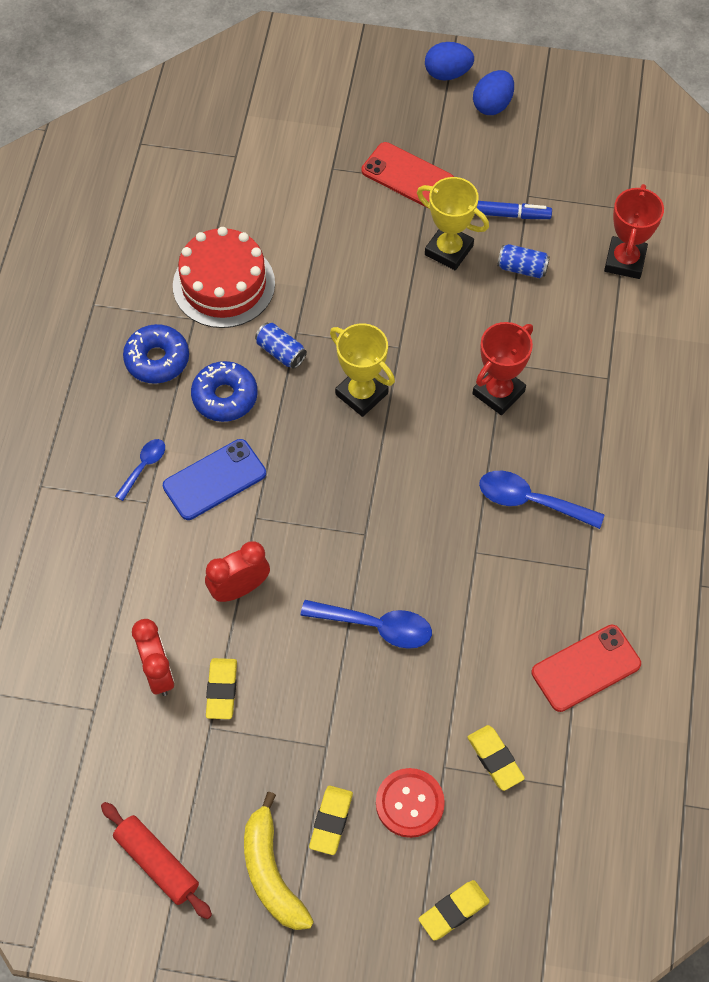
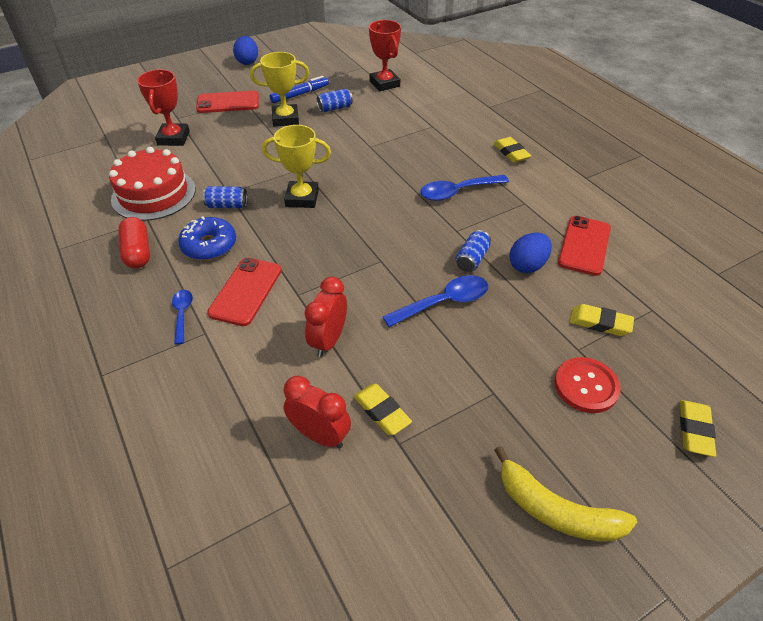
camera: 40 degrees left, 15 degrees down
(157, 359) = (138, 252): blue donut -> red capsule
(157, 863) = (464, 583): red rolling pin -> none
(214, 480) = (246, 291): blue phone -> red phone
(331, 821) = (553, 438): yellow eraser -> yellow eraser (511, 153)
(447, 73) = (209, 61): blue egg -> blue egg (527, 265)
(453, 598) = (472, 259): none -> blue can
(498, 392) = (382, 158): red trophy -> red trophy (173, 138)

